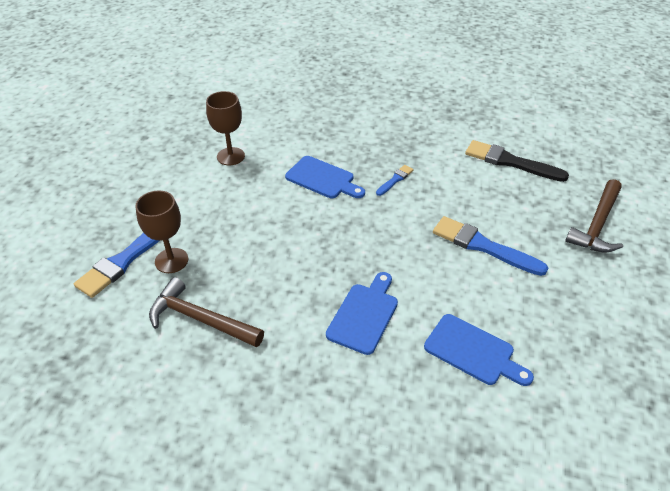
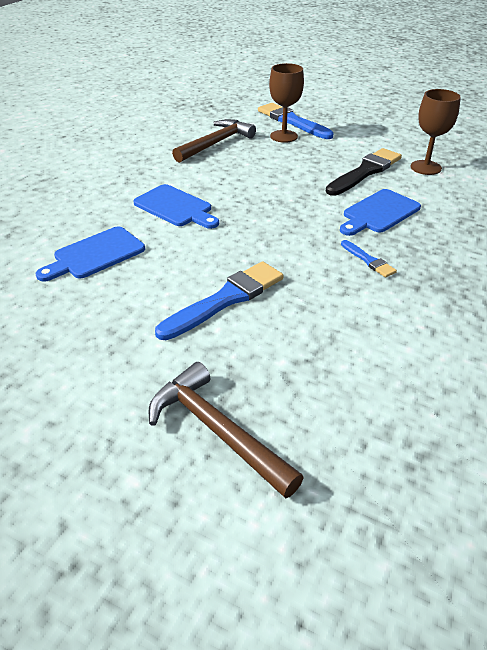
camera: 105 degrees right, 5 degrees down
(510, 162) = (395, 381): black brush -> black brush (365, 172)

